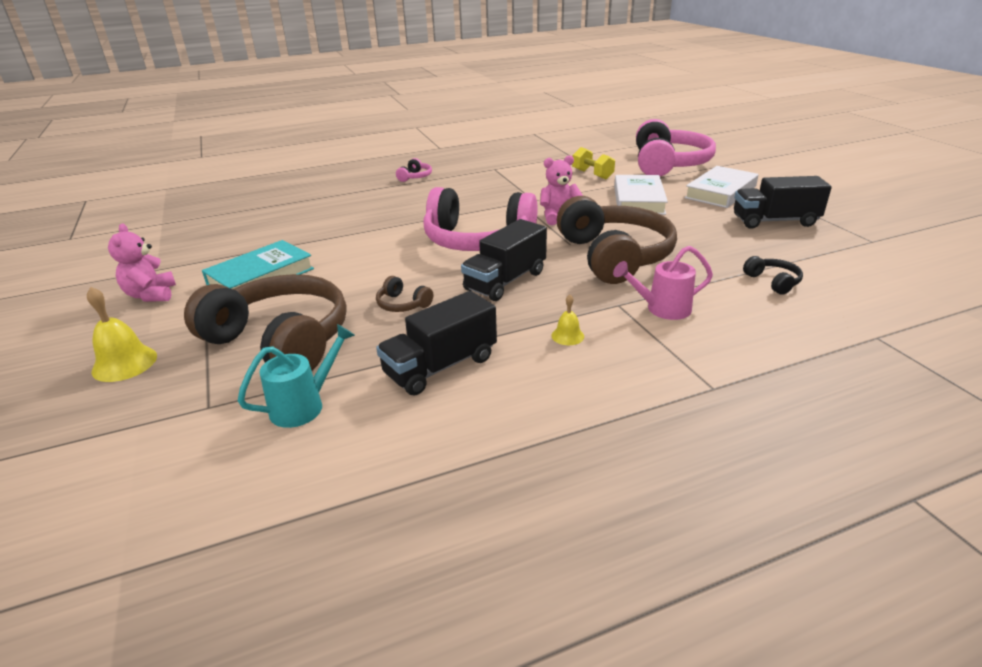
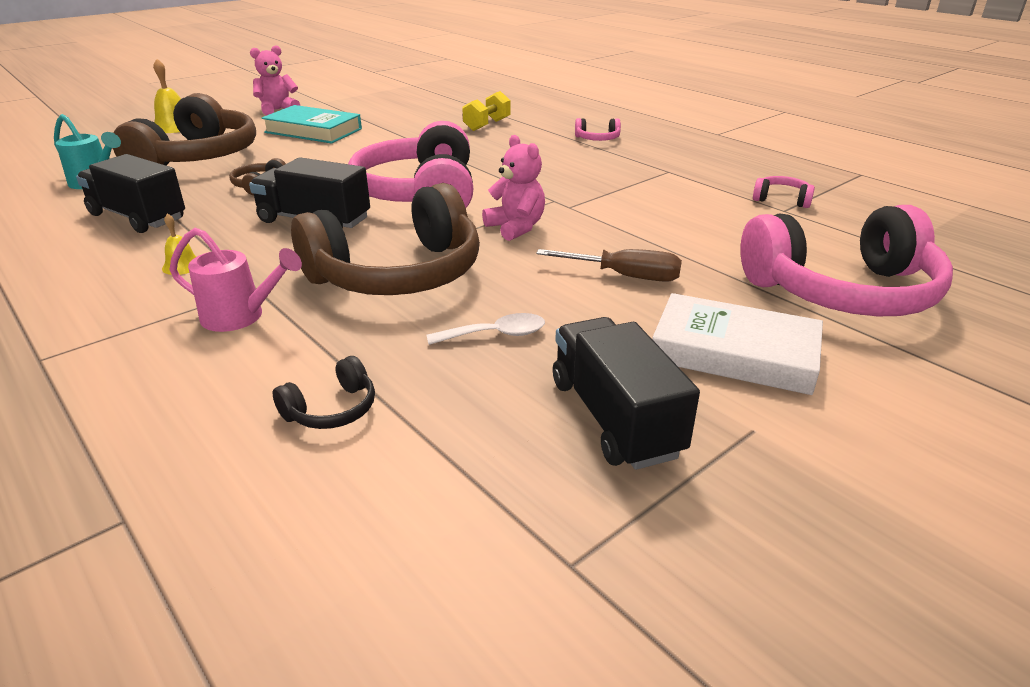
camera: 70 degrees right, 0 degrees up
(557, 154) = (781, 200): none -> pink headphones
(592, 174) = (712, 232): yellow dumbbell -> yellow dumbbell (487, 125)
(638, 200) = (626, 276): white book -> brown screwdriver
(662, 309) = (240, 317): pink watering can -> pink watering can turned 135 degrees clockwise
(698, 236) = (495, 335): none -> white spoon

